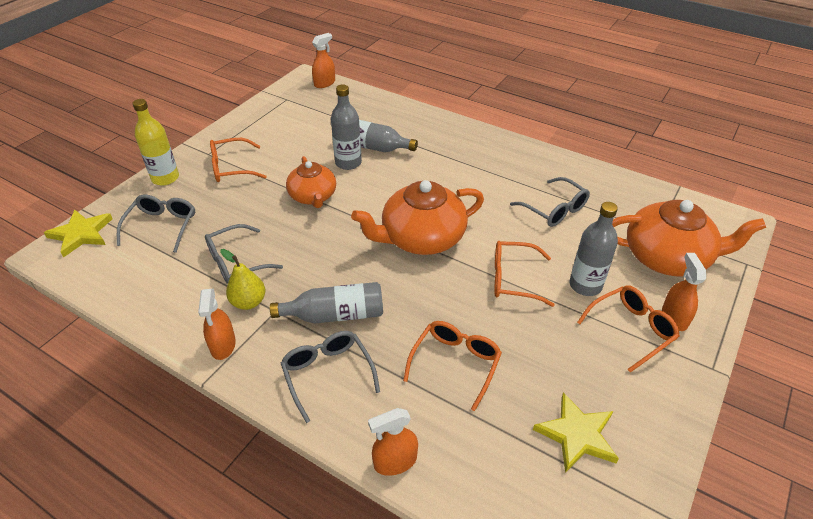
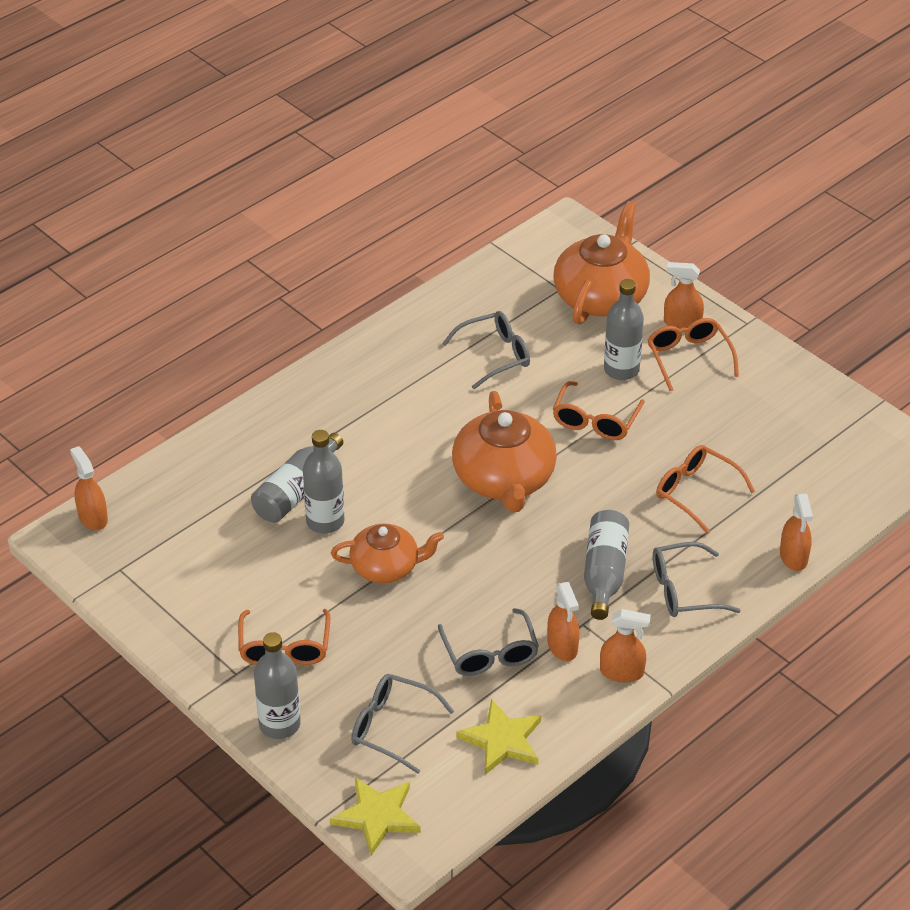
camera: 75 degrees left, 0 degrees up
(165, 178) = (279, 724): yellow bottle -> grey bottle
(248, 302) = (562, 646): yellow pear -> orange spray bottle
(577, 434) = (793, 432): yellow star -> yellow star (502, 740)

